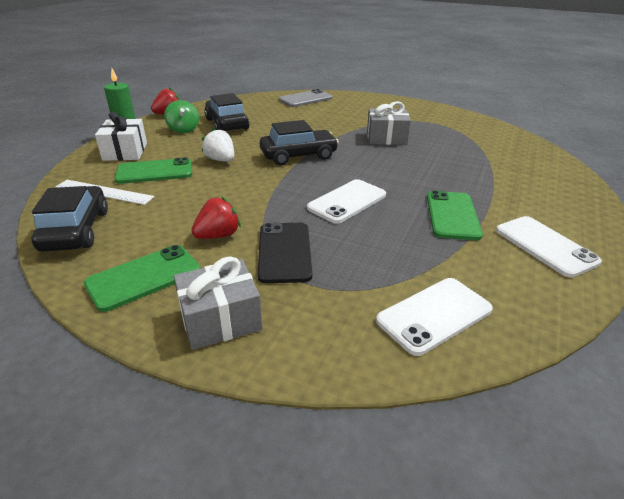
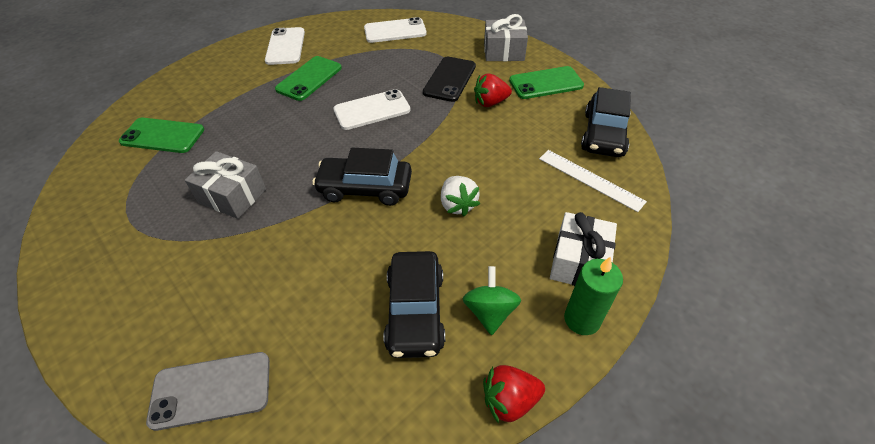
camera: 155 degrees left, 15 degrees up
(155, 172) = (538, 202): green phone -> green phone (162, 136)

